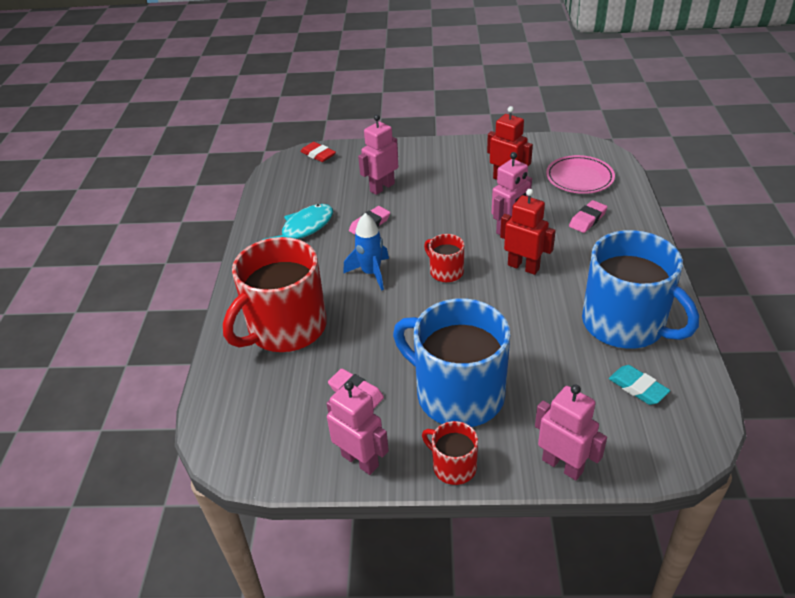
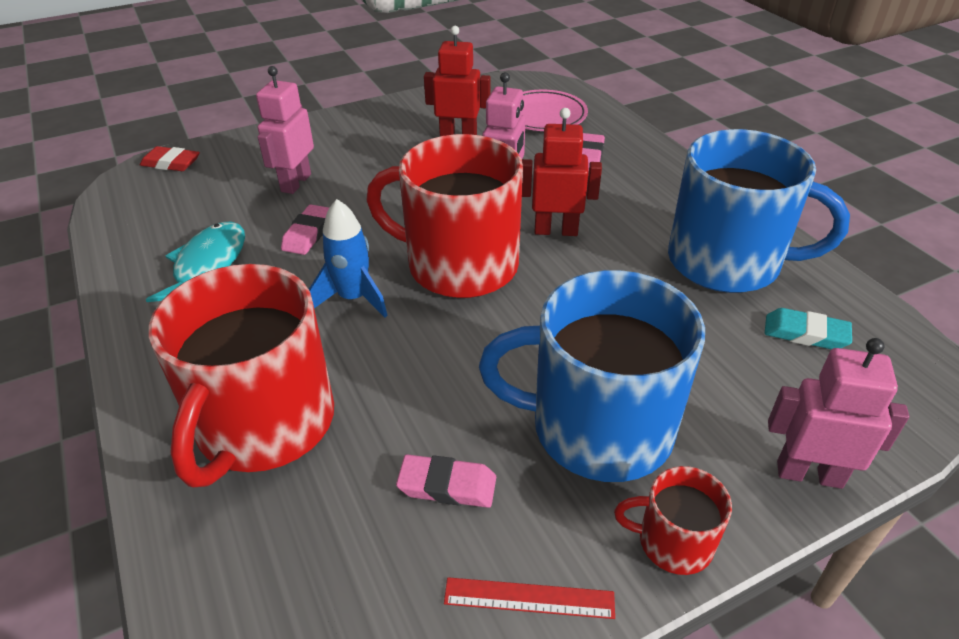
camera: 30 degrees left, 0 degrees up
(360, 460) = (529, 598): pink robot -> red ruler
(445, 271) = (459, 265): red mug -> red mug, size x2.18

